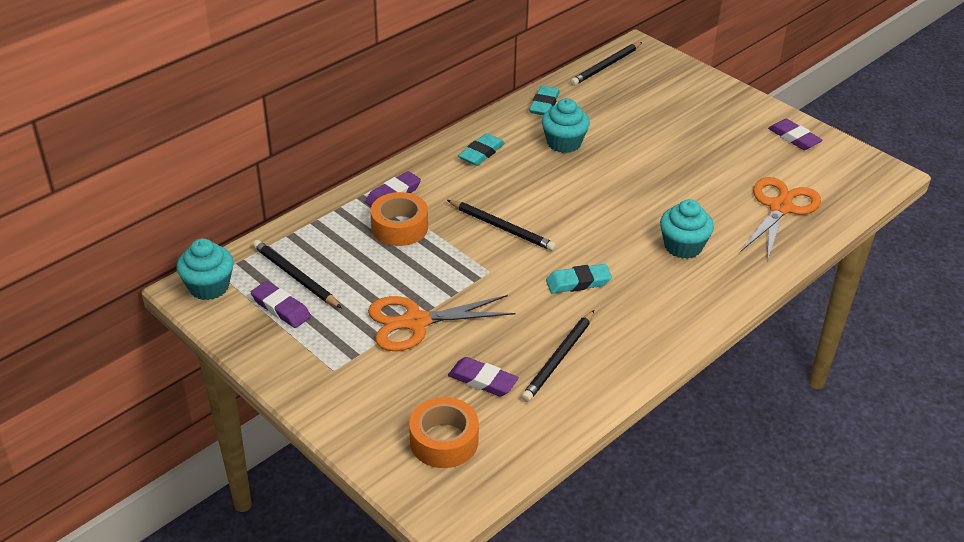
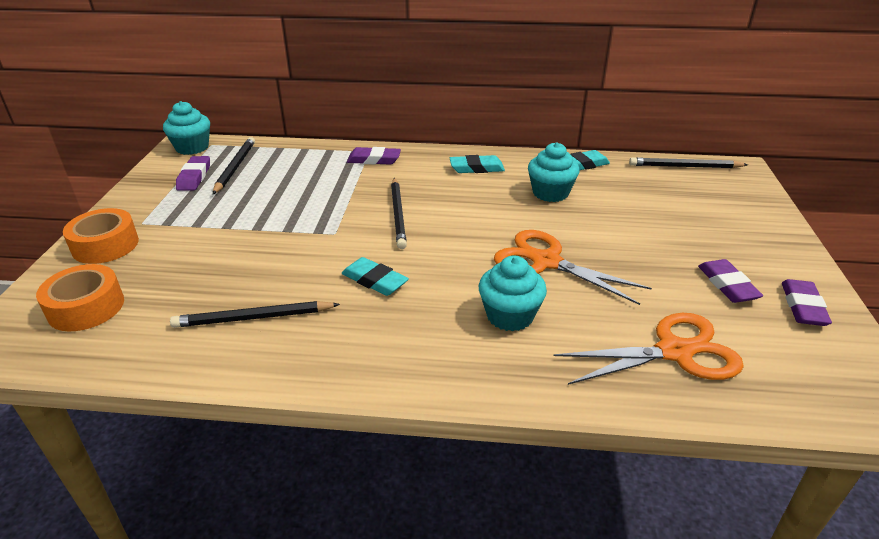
camera: 50 degrees right, 5 degrees down
(399, 227) = (339, 177): orange tape -> orange tape (105, 245)
(416, 322) = (232, 230): orange scissors -> orange scissors (546, 262)
(482, 380) = (185, 291): purple eraser -> purple eraser (727, 285)

